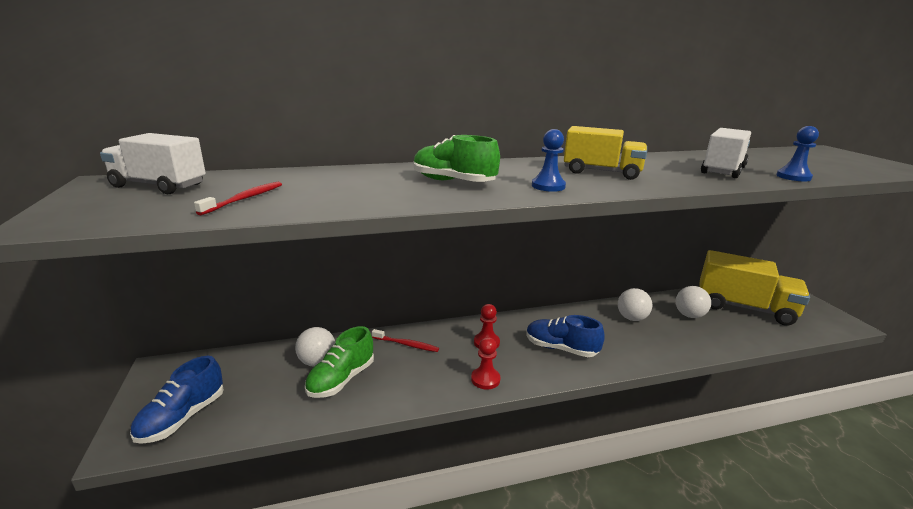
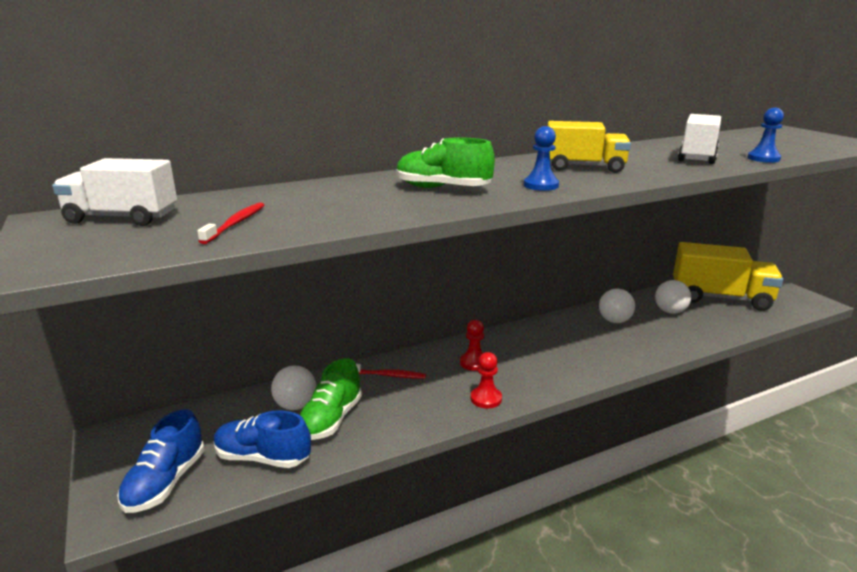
camera: 10 degrees left, 0 degrees up
(561, 348) = (553, 359): blue shoe -> blue shoe (263, 458)

